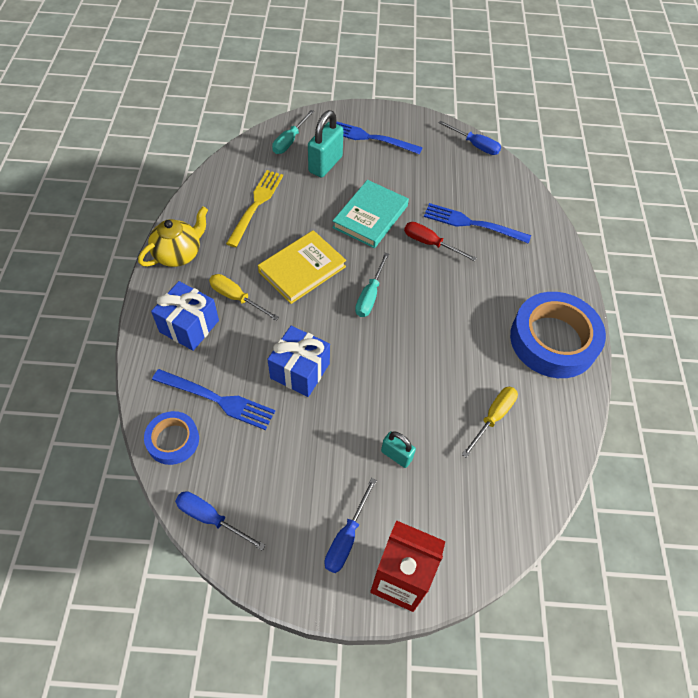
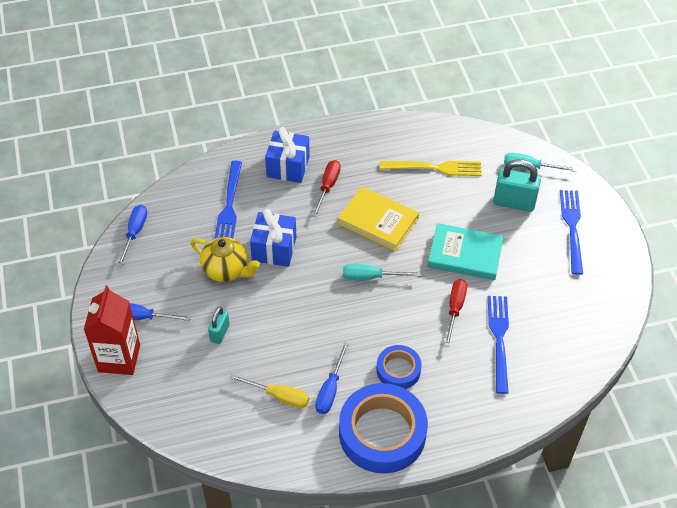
camera: 75 degrees right, 5 degrees down
(173, 440) = (187, 191): blue tape -> blue tape (398, 370)
(178, 254) = (355, 136): yellow teapot -> yellow teapot (226, 270)
(236, 298) = (328, 187): yellow screwdriver -> red screwdriver
(475, 145) = (617, 321): blue screwdriver -> blue screwdriver (330, 390)

